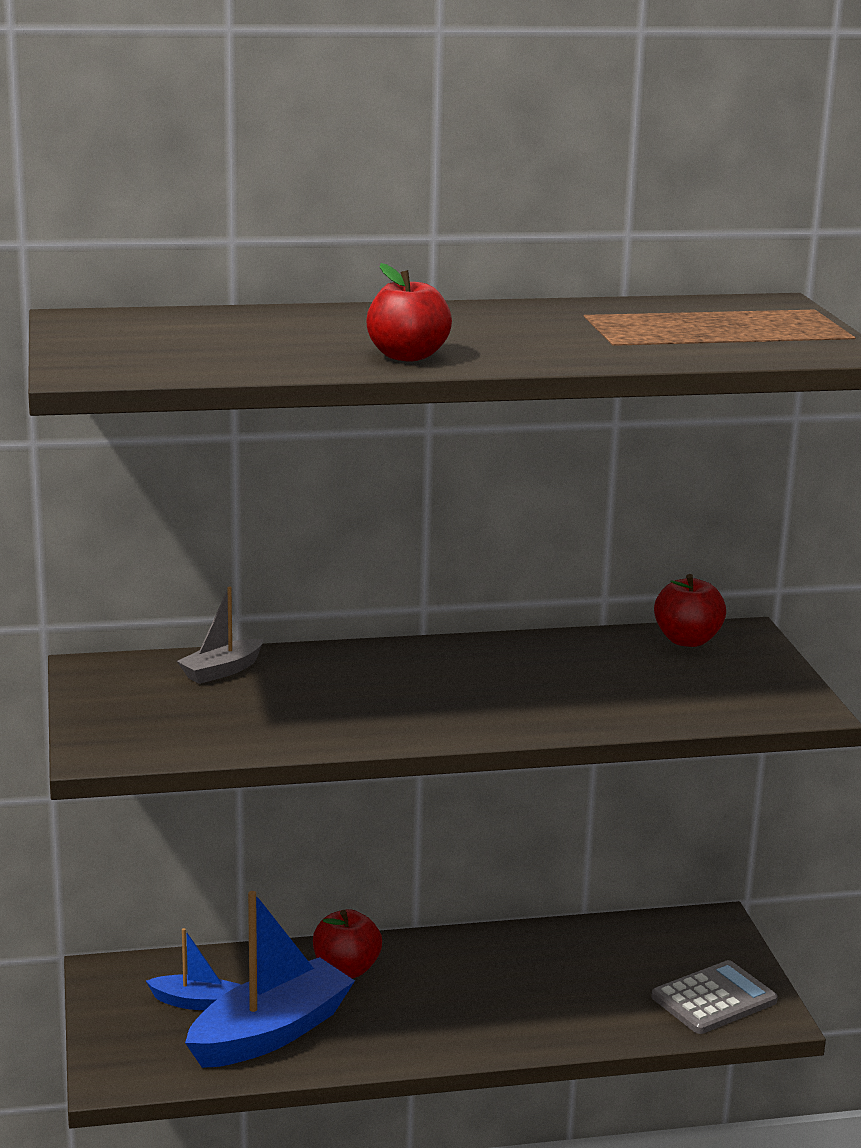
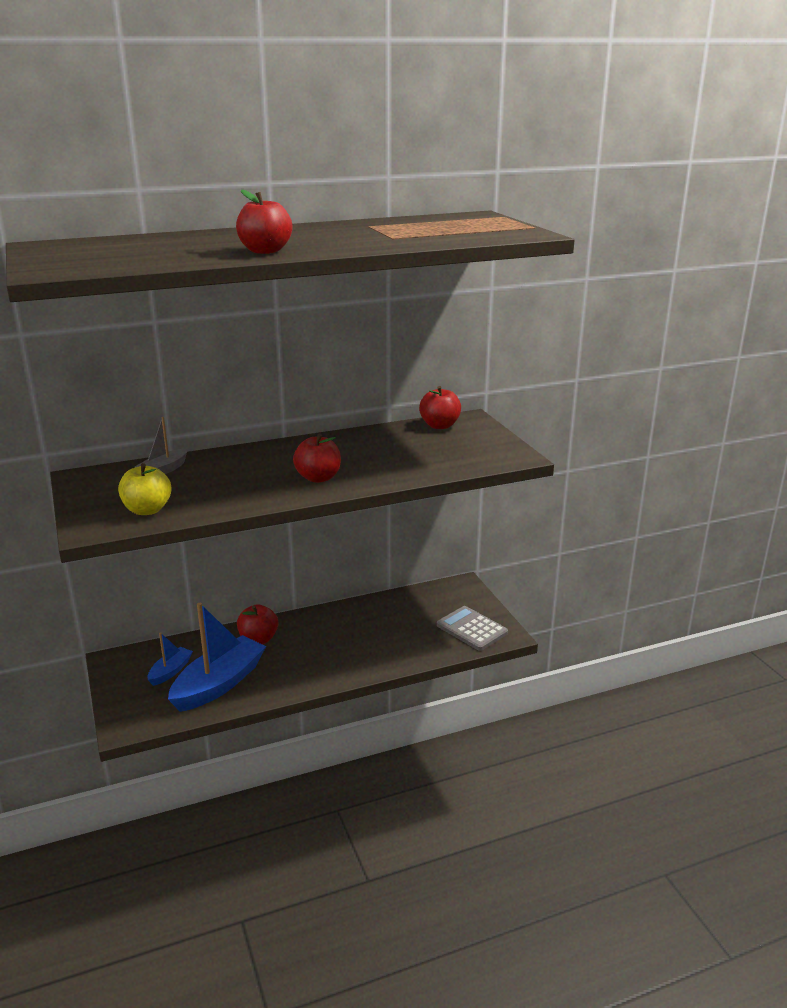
camera: 10 degrees left, 5 degrees up
(188, 733) = (147, 510): none -> yellow apple
(195, 1002) = (170, 671): blue boat -> blue boat turned 60 degrees counterclockwise
(464, 709) = (318, 478): none -> red apple
(714, 999) = (472, 629): grey calculator -> grey calculator turned 90 degrees counterclockwise

